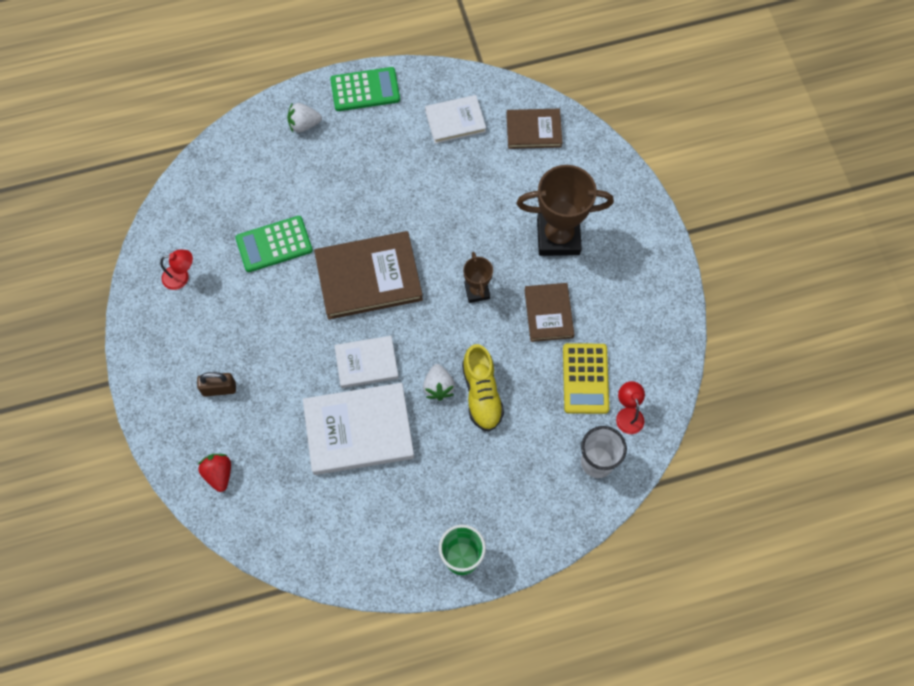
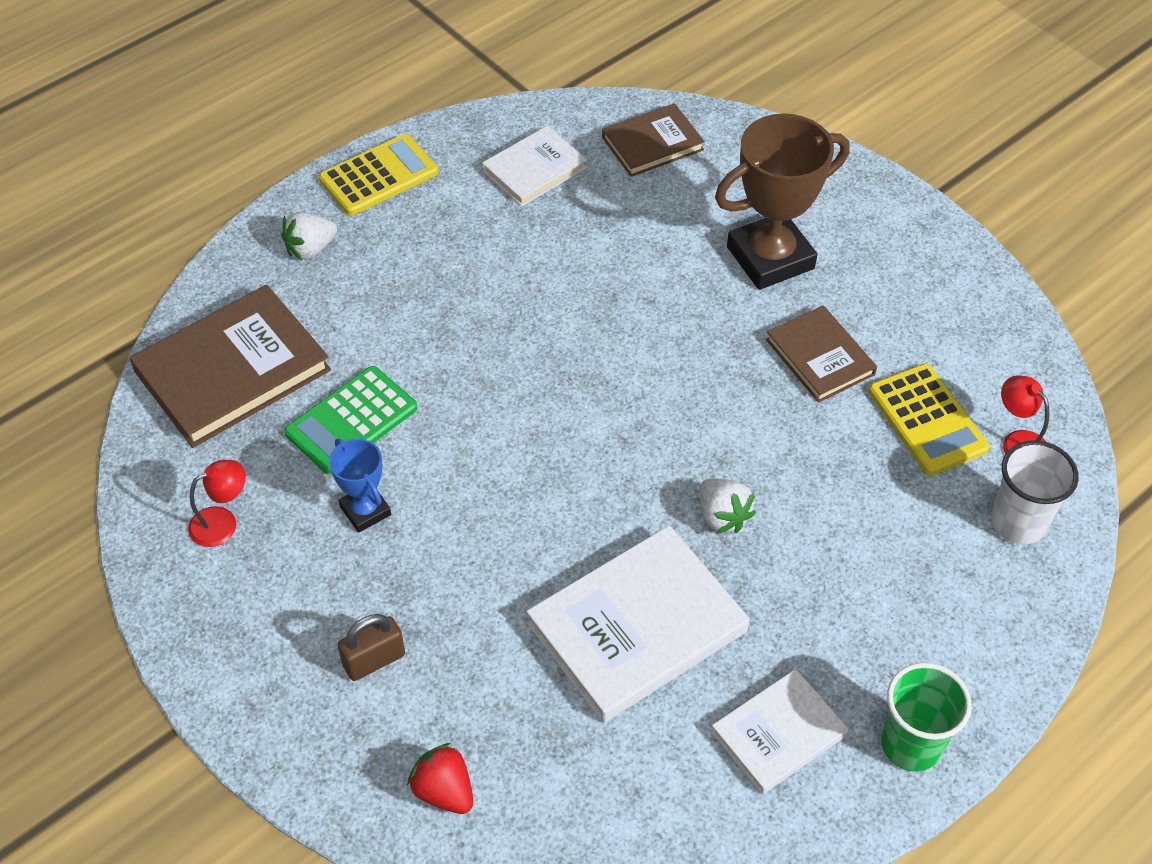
camera: 25 degrees left, 15 degrees down
(255, 302) = (365, 510): none -> blue trophy
(365, 90) = (379, 176): green calculator -> yellow calculator
(366, 363) = (592, 527): white book -> white book (778, 734)
(368, 277) = (526, 410): brown book -> brown book (232, 371)
(477, 291) = (699, 367): brown trophy -> none
(482, 394) = (792, 500): yellow shoe -> none

